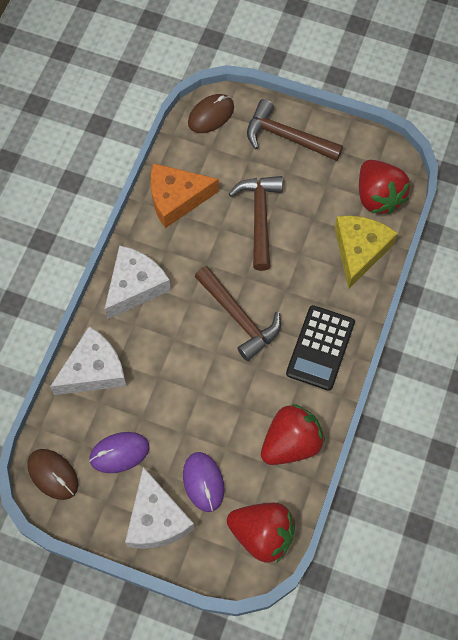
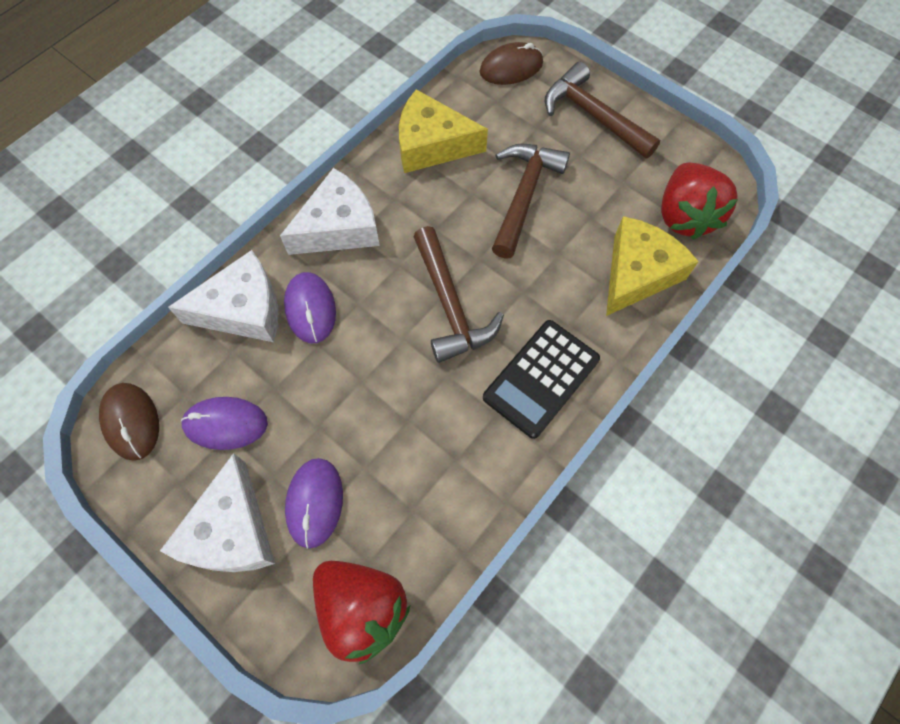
camera: 20 degrees right, 0 degrees up
(141, 353) = (310, 309): none -> purple mouse
(176, 198) = (432, 145): orange cheese -> yellow cheese
(291, 443) = (453, 492): red strawberry -> none

